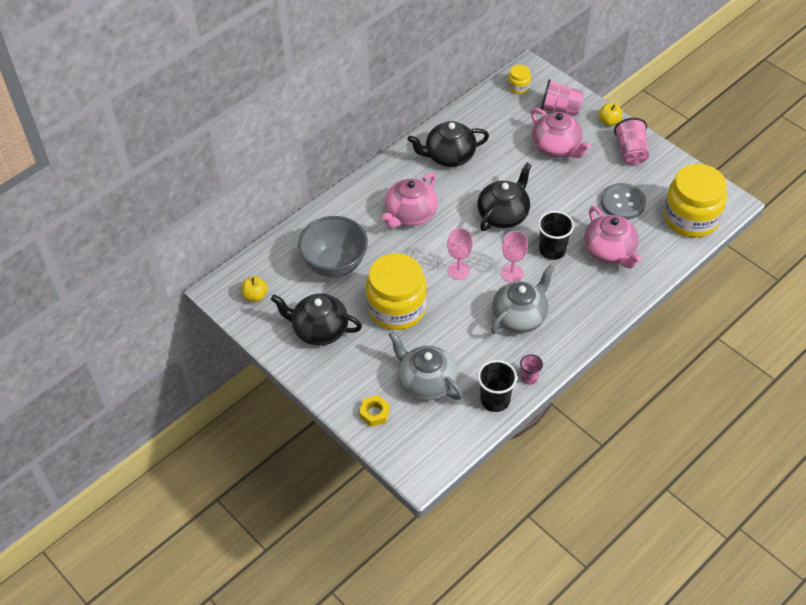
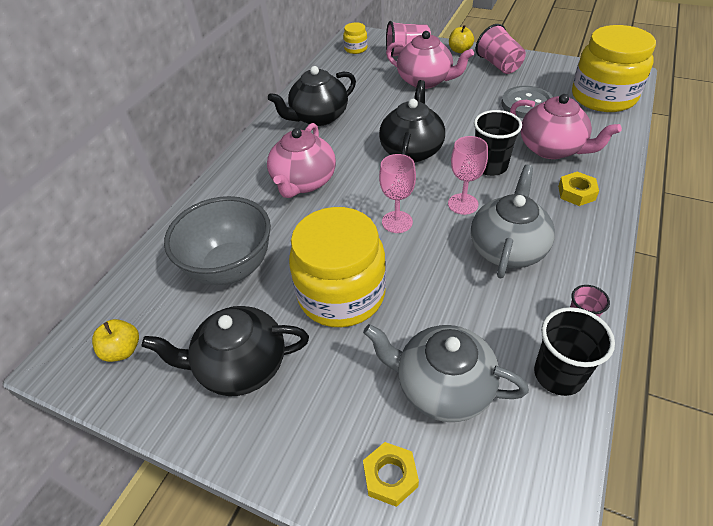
camera: 20 degrees left, 5 degrees down
(598, 294) = (576, 193): none -> yellow nut

